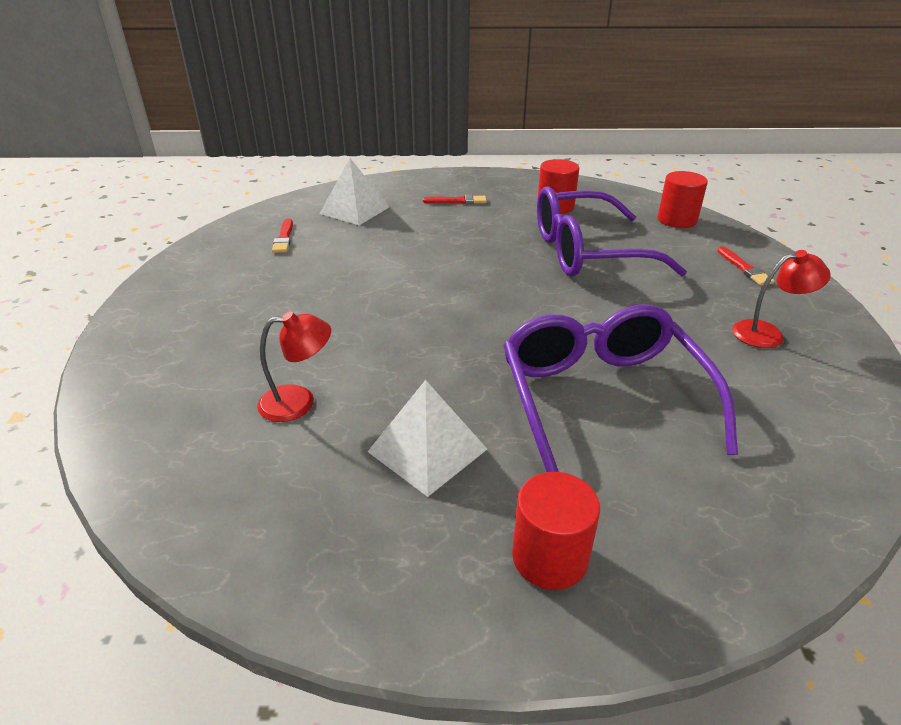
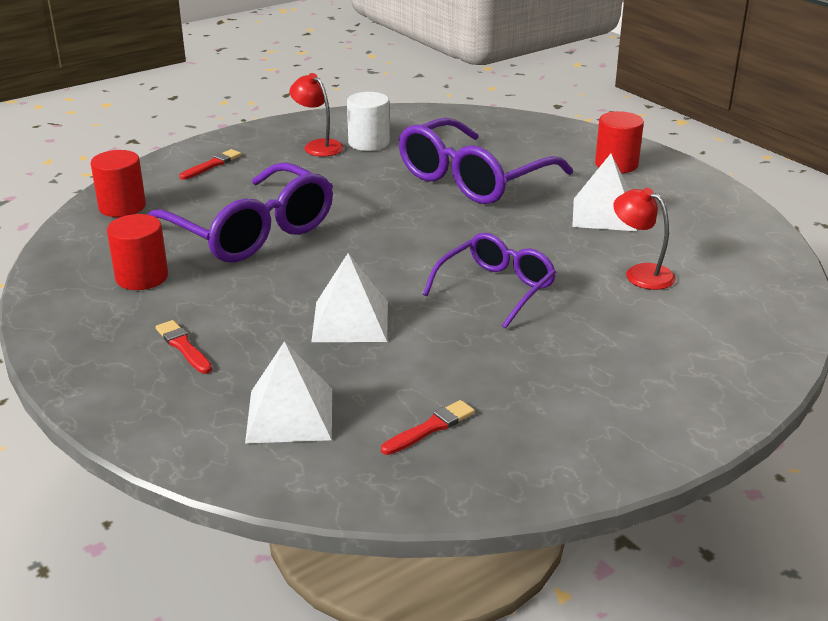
camera: 125 degrees left, 5 degrees down
(380, 316) = (496, 288): none -> purple glasses
(417, 250) = (350, 321): none -> white pyramid
(761, 368) = (369, 143): none -> white cylinder

